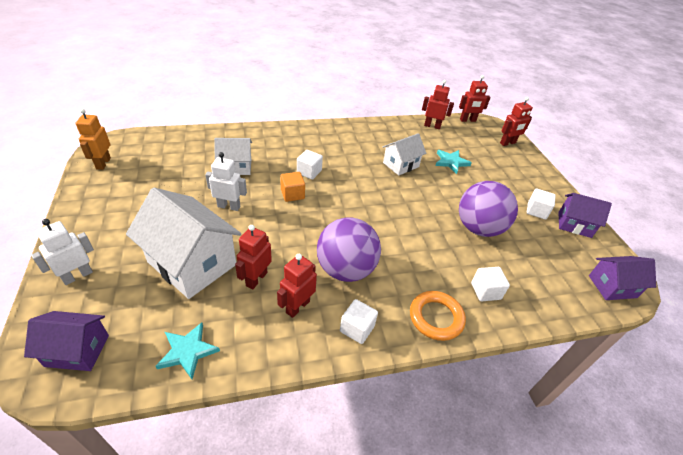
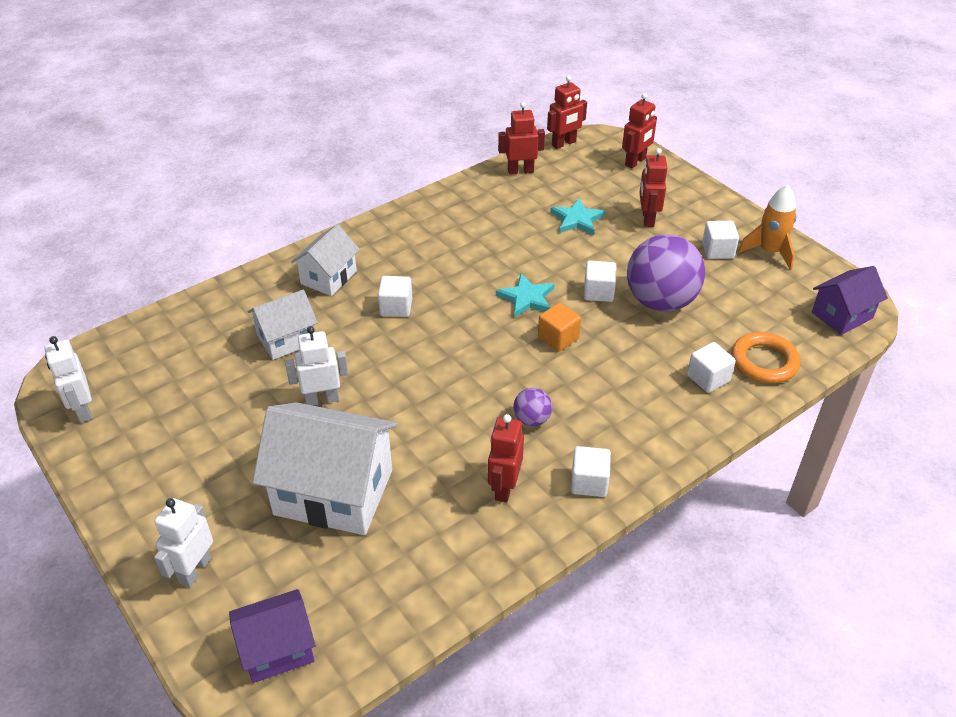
camera: 20 degrees left, 0 degrees up
(103, 163) = (82, 410): orange robot -> white robot
(187, 351) = (412, 591): turquoise star -> turquoise star (526, 298)
(256, 279) = (430, 477): red robot -> red robot (647, 219)
(292, 194) = (396, 348): orange cube -> orange cube (558, 338)
(345, 269) = (532, 419): purple ball -> purple ball, size x0.45
(401, 165) = (513, 249): white house -> white house (328, 277)
(436, 318) = (669, 432): orange ring -> orange ring (764, 362)
(439, 208) = (598, 292): none -> white cube
(574, 224) = (769, 252): purple house -> orange rocket

